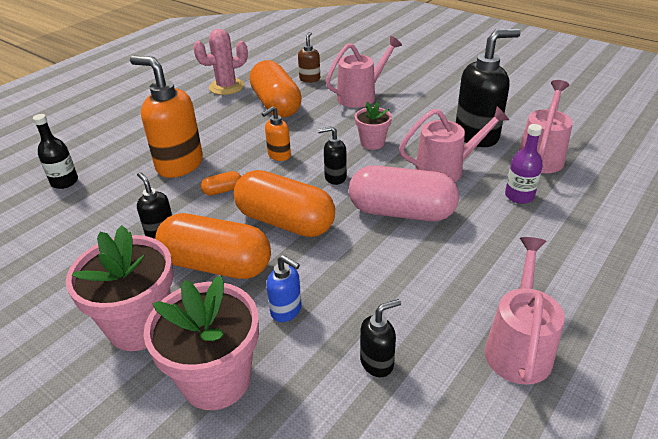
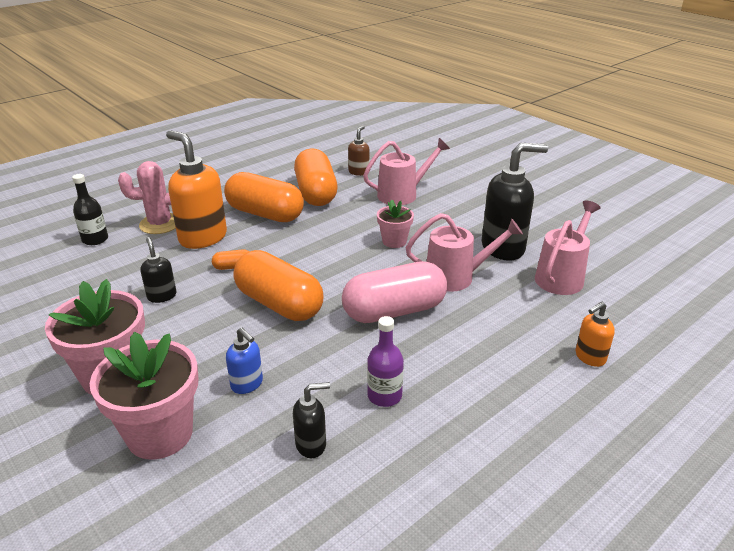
camera: 10 degrees right, 5 degrees down
(216, 265) = (200, 333): orange capsule -> orange capsule (265, 214)
(226, 87) = (275, 170): pink cactus -> pink cactus (160, 224)
(279, 155) = (298, 241): orange soap dispenser -> orange soap dispenser (589, 357)
(335, 177) = (343, 269): black soap dispenser -> none
(401, 212) = (394, 311): pink capsule -> pink capsule turned 45 degrees counterclockwise
(518, 346) = (454, 453): pink watering can -> none
(519, 196) = (520, 313): purple bottle -> purple bottle (384, 396)

